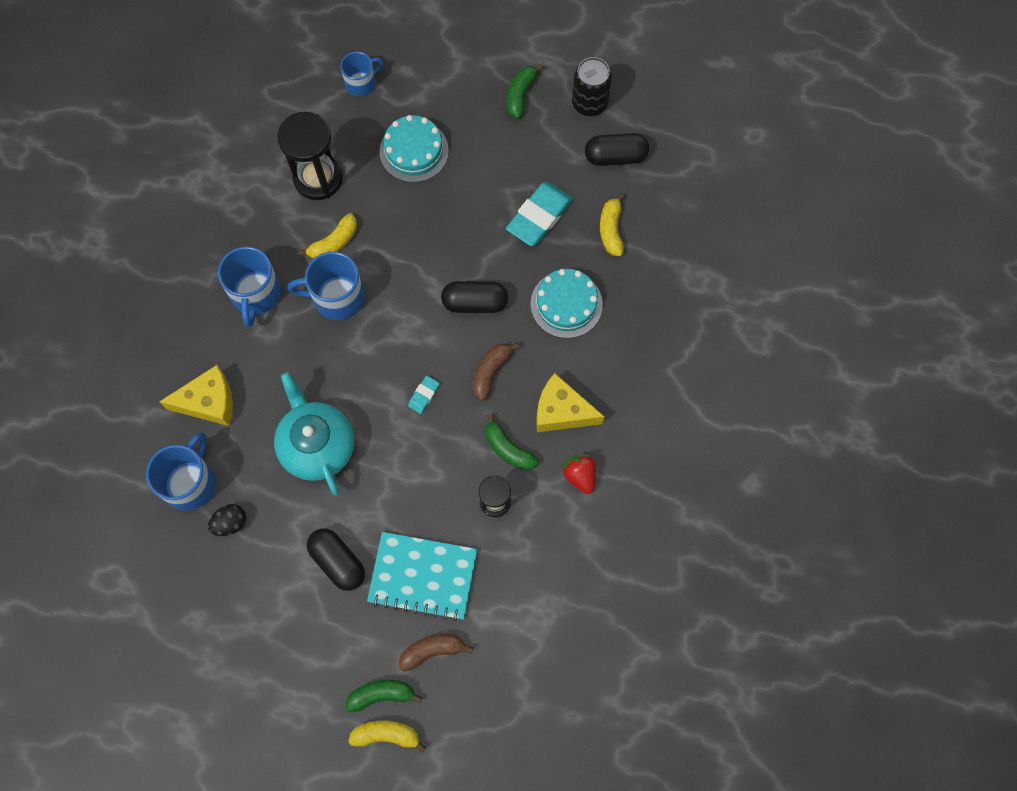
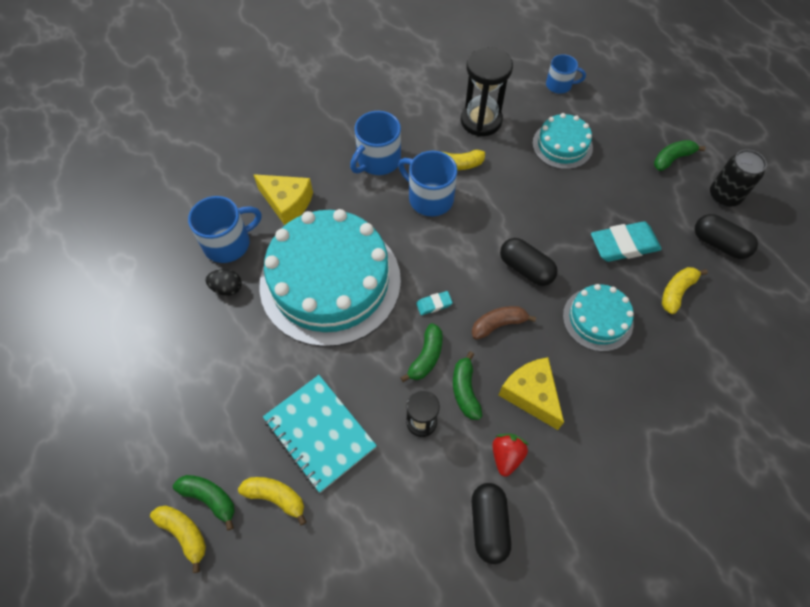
camera: 40 degrees right, 10 degrees down
(317, 445) = (330, 281): turquoise teapot -> turquoise cake
(338, 561) = (271, 372): black capsule -> black capsule (489, 524)
(432, 650) = (276, 497): brown banana -> yellow banana
(455, 446) = (426, 357): none -> green banana

